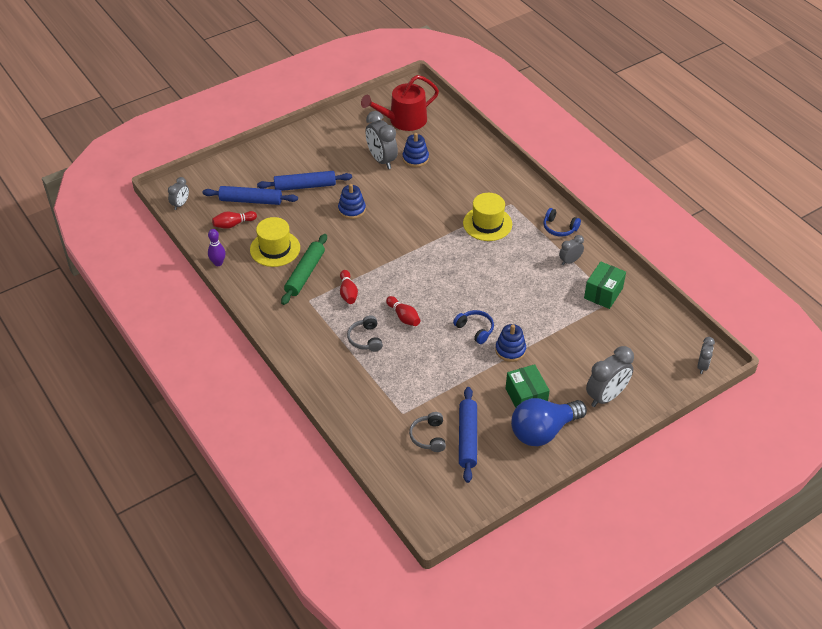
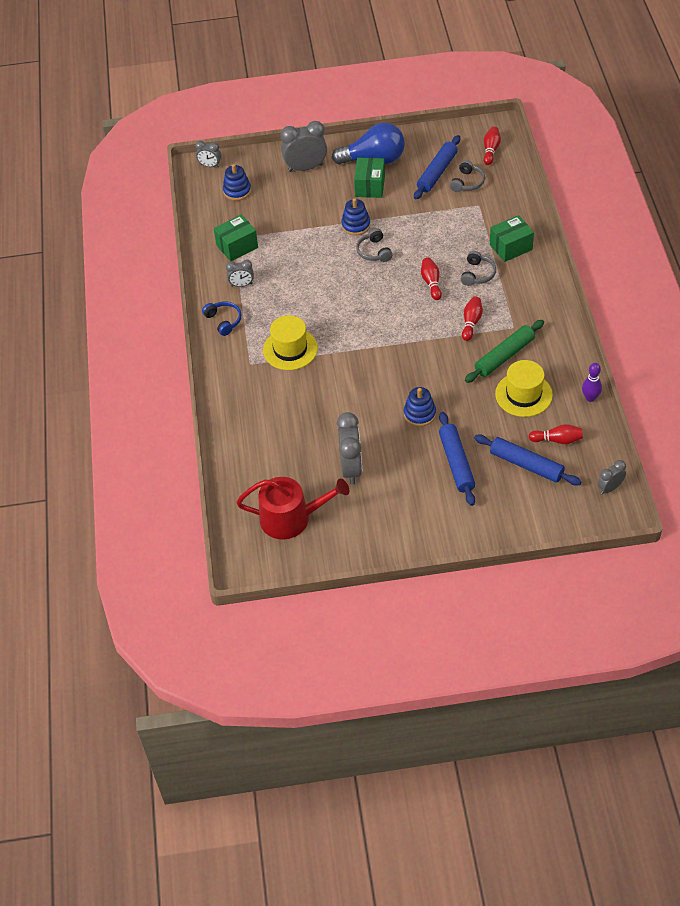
camera: 150 degrees left, 5 degrees up
(305, 186) = (456, 463): blue rolling pin -> blue rolling pin turned 60 degrees clockwise
(347, 377) = (511, 247): none -> green box
(415, 158) = (312, 456): blue stacking toy -> blue stacking toy (237, 191)
(425, 488) = (491, 150): none -> red bowling pin
(475, 329) = (374, 251): blue headphones -> grey headphones
(702, 366) = (210, 166): grey clock -> grey clock turned 120 degrees counterclockwise

